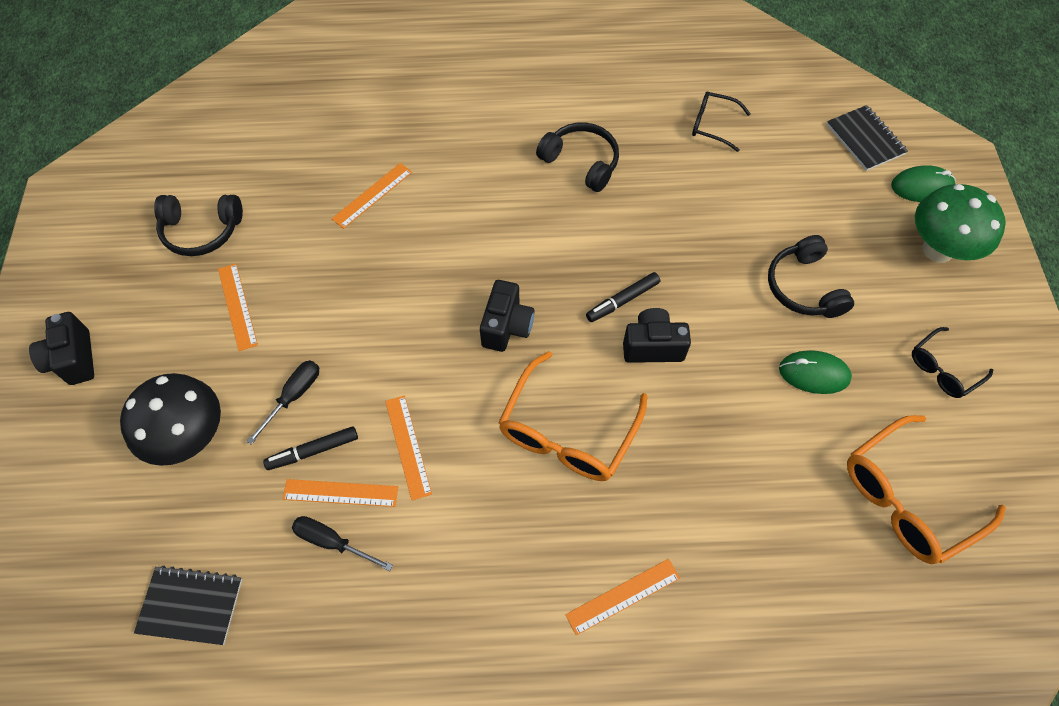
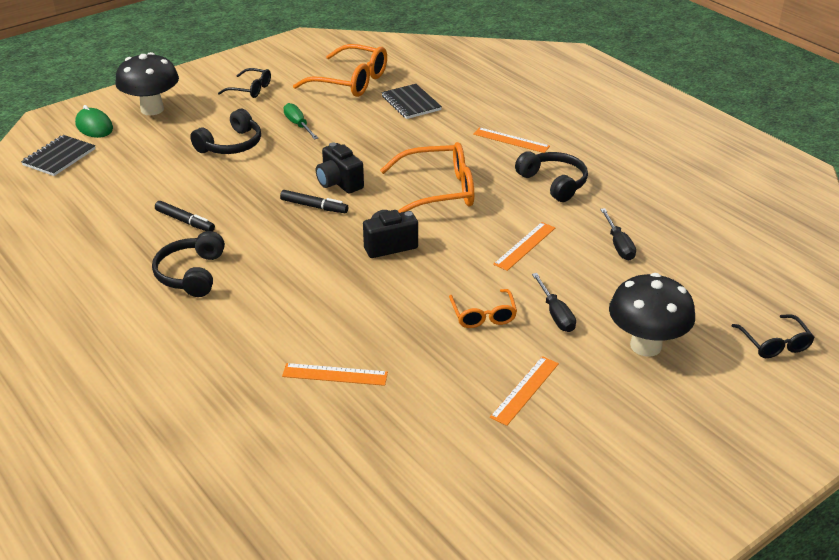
camera: 125 degrees left, 25 degrees down
(73, 359) = (683, 459): black camera -> none
(191, 606) = (727, 279): black notebook -> black notebook (411, 103)
(201, 230) = (482, 465): black headphones -> black headphones (553, 183)
(293, 396) = (556, 314): black screwdriver -> black screwdriver turned 105 degrees counterclockwise
(313, 451) = (579, 283): black marker -> black marker (185, 221)
(340, 493) = (588, 257): orange ruler -> none
(345, 337) = (483, 315): none -> orange glasses
(712, 125) = (93, 225): black glasses -> black glasses (774, 344)
(814, 374) = (298, 125): green mouse -> green screwdriver
(937, 250) = (152, 109): green mushroom -> black mushroom

